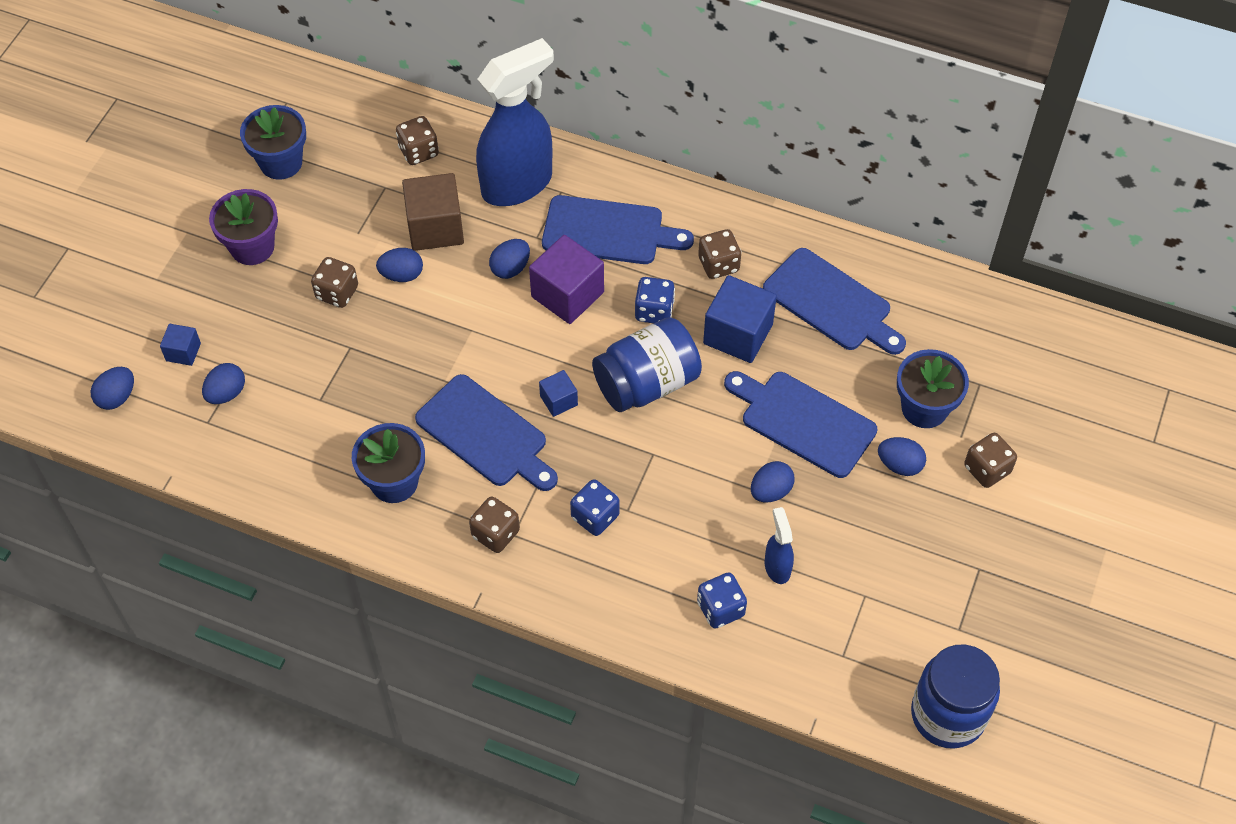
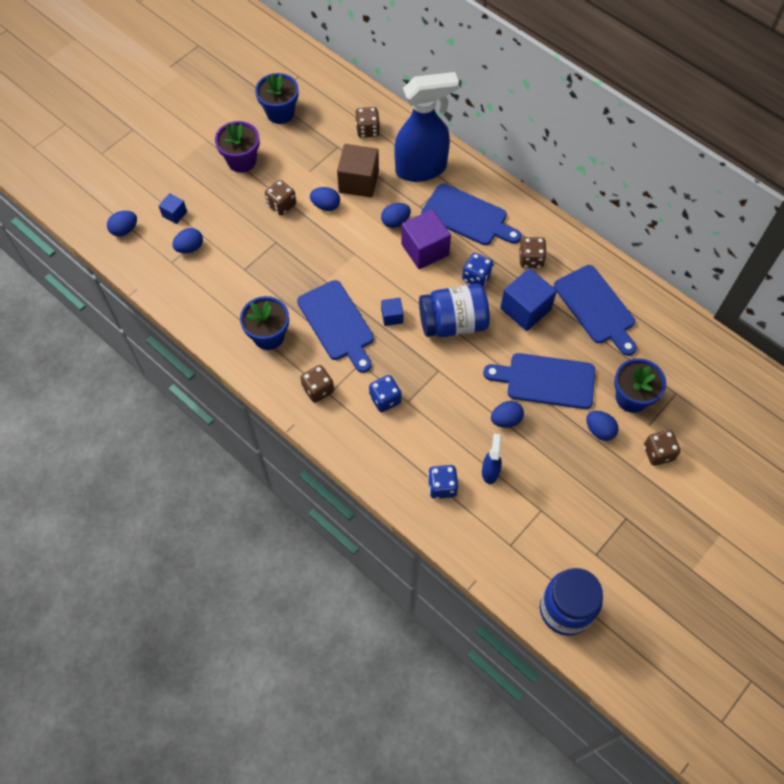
camera: 20 degrees right, 5 degrees up
(803, 421) = (546, 380): blue cutting board -> blue cutting board turned 45 degrees counterclockwise

